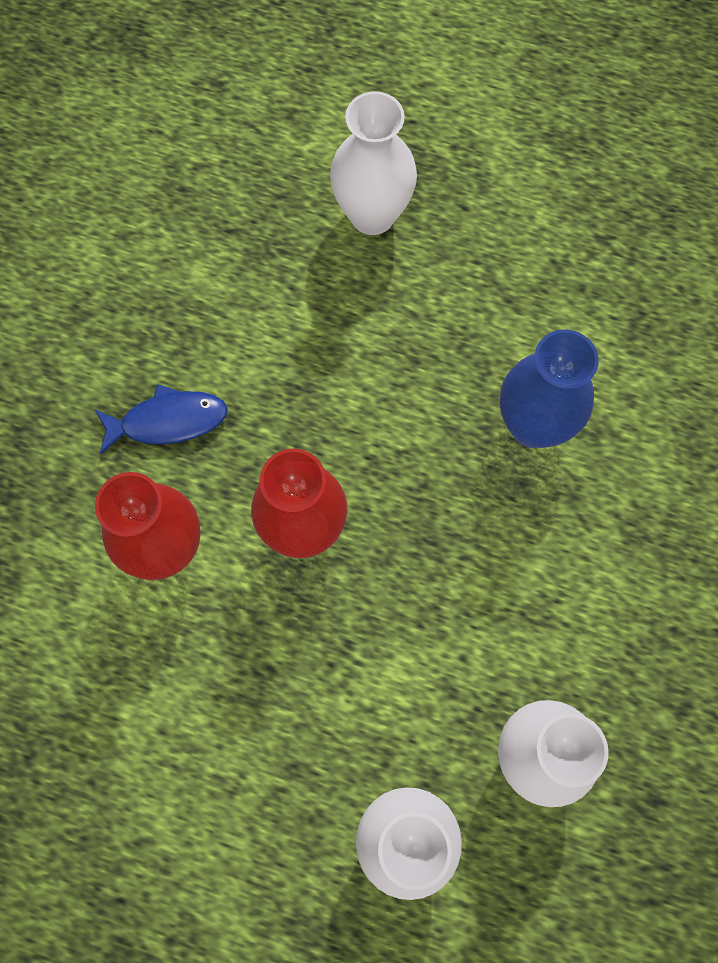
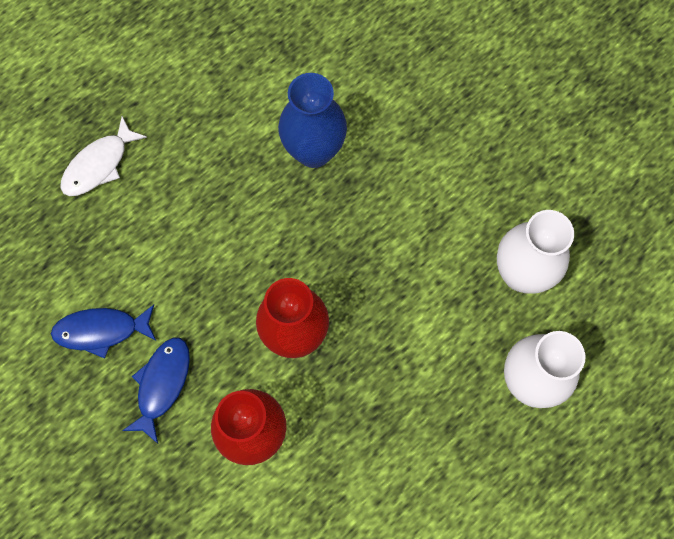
camera: 60 degrees left, 0 degrees up
(192, 326) = (101, 331): none -> blue fish
(372, 215) = (99, 164): white vase -> white fish

